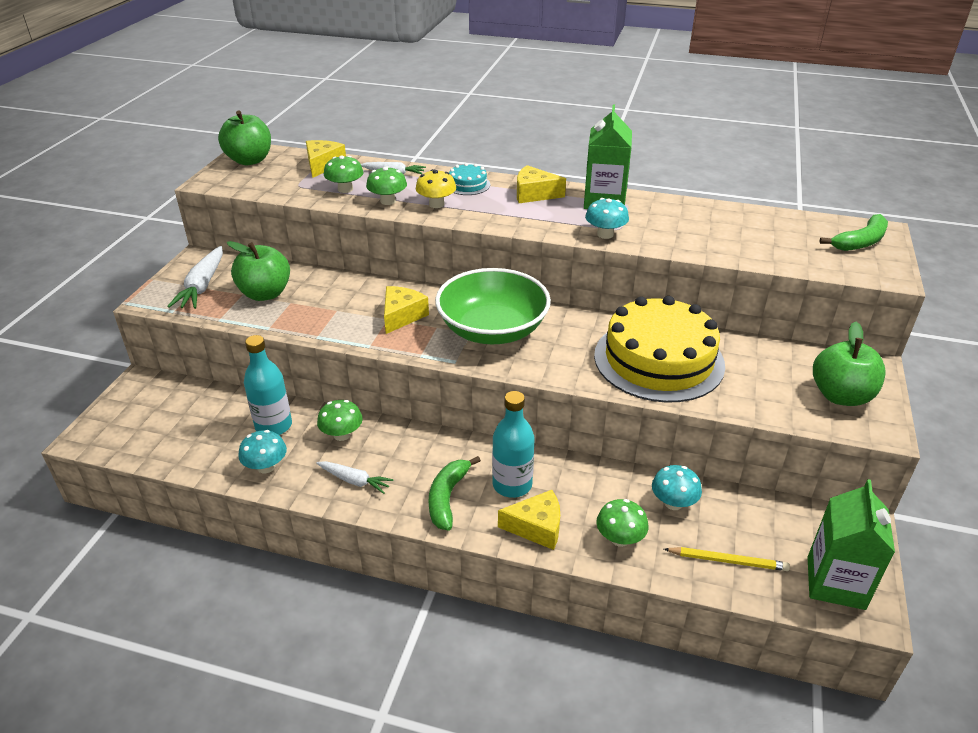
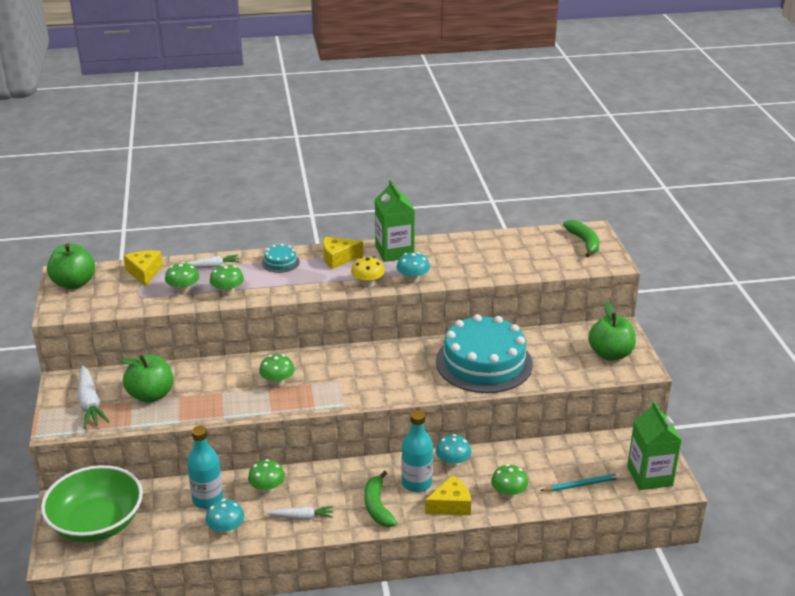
camera: 25 degrees left, 5 degrees down
(402, 316) = (277, 382): yellow cheese -> green mushroom
(436, 204) = (269, 285): yellow mushroom -> yellow mushroom (368, 283)
(492, 330) = (354, 374): green bowl -> green bowl (97, 523)
(658, 360) = (484, 363): yellow cake -> turquoise cake
(673, 503) = (530, 460): turquoise mushroom -> turquoise mushroom (453, 463)
(727, 561) = (581, 485): yellow pencil -> turquoise pencil
(860, 242) = (584, 242): green banana -> green banana turned 45 degrees counterclockwise

